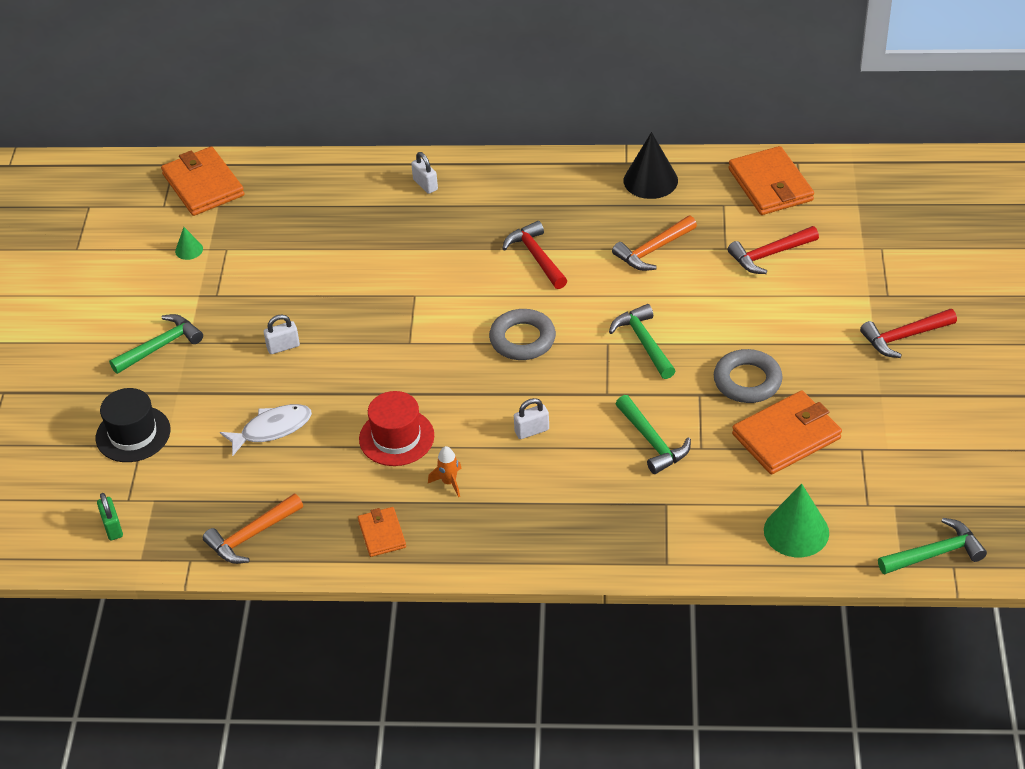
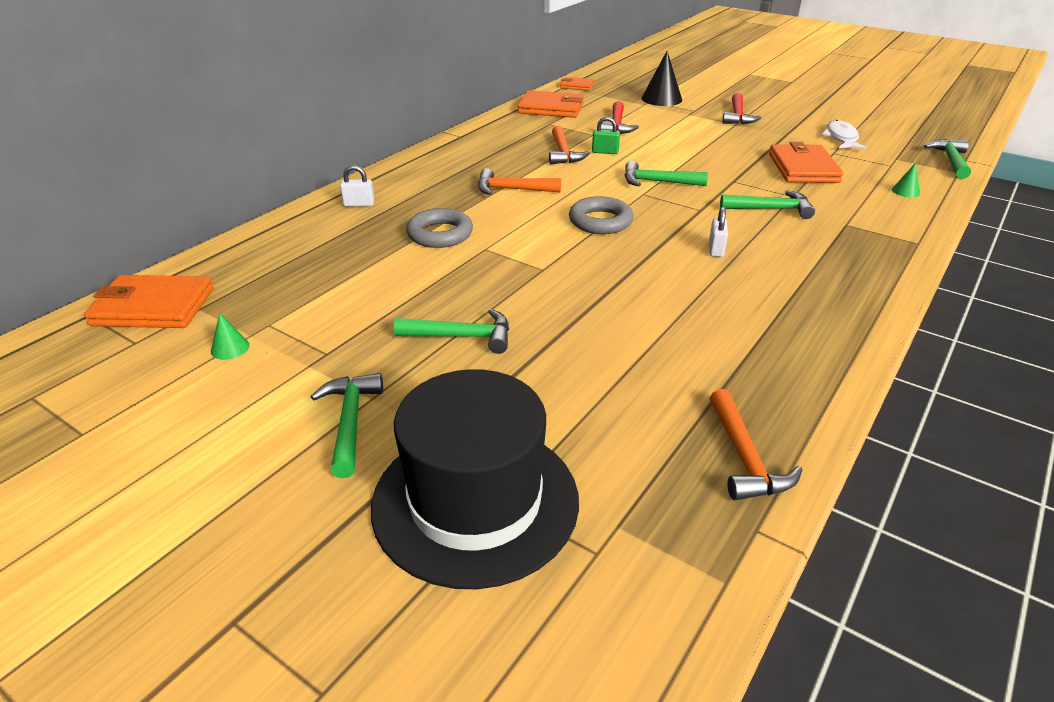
camera: 60 degrees left, 10 degrees down
(112, 527) = (640, 591): green padlock -> green padlock (605, 152)
(133, 434) = (475, 501): black hat -> black hat, size x1.78
(272, 429) = (579, 384): white fish -> white fish (841, 138)
(283, 347) = (462, 336): white padlock -> green hammer
(382, 534) = (799, 365): orange wallet -> orange wallet (577, 86)
(396, 437) = (664, 314): red hat -> none
(449, 482) = (750, 305): orange rocket -> none
(536, 257) = (512, 189): red hammer -> orange hammer
(650, 180) = (491, 135): black cone -> black cone (661, 99)
(747, 381) = (734, 164): grey ring -> grey ring (440, 234)
(796, 531) = (905, 191): green cone -> green cone, size x0.50

